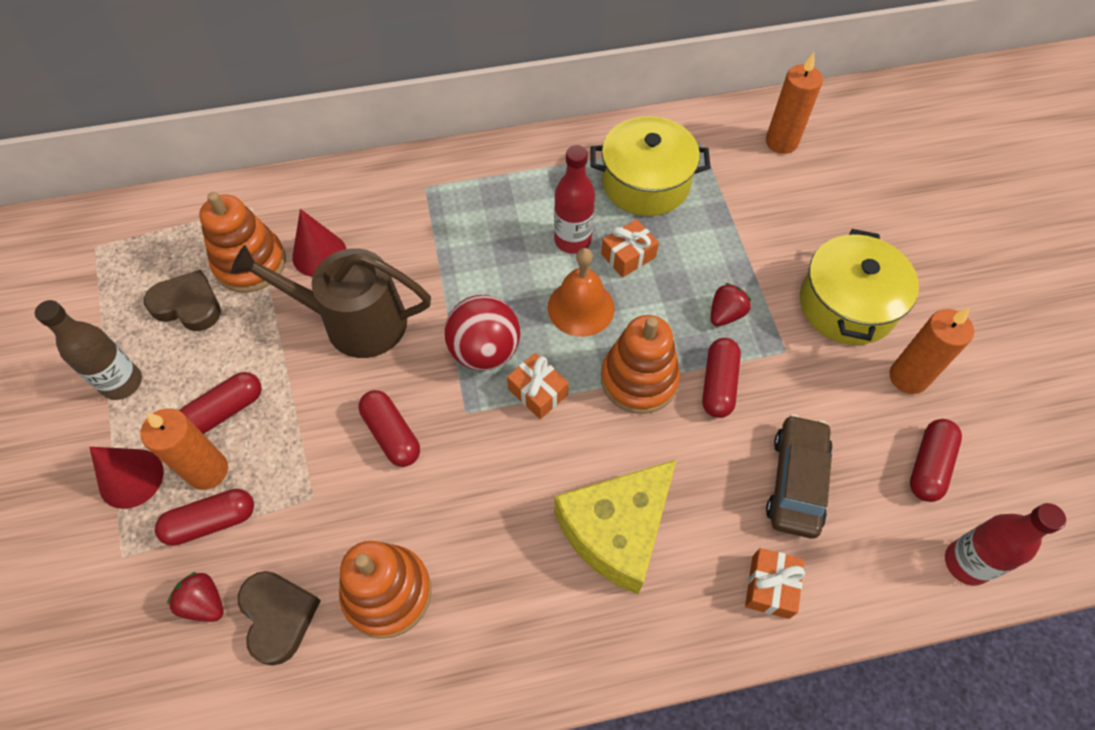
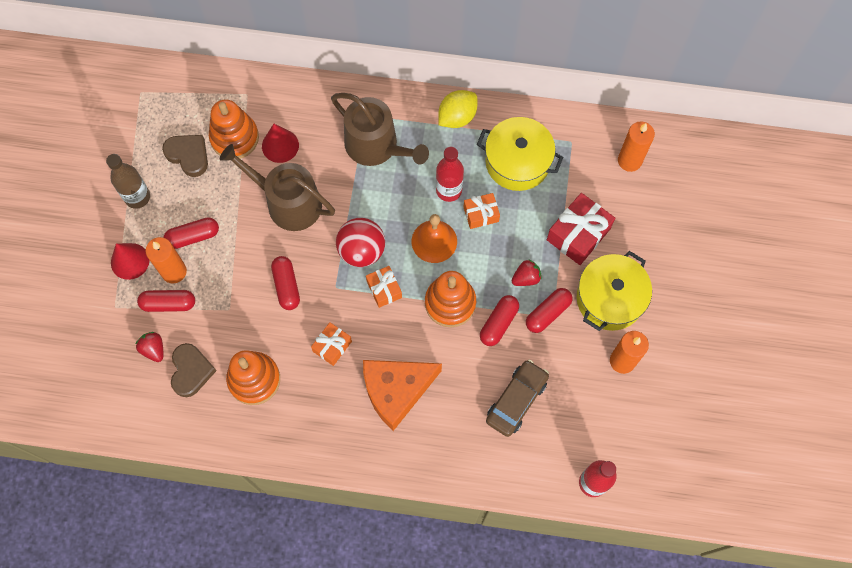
camera: 20 degrees right, 10 degrees up
(454, 217) = (376, 146): none -> brown watering can
(545, 155) = (457, 117): none -> yellow lemon
(616, 530) = (396, 391): yellow cheese -> orange cheese
(765, 241) = (578, 234): none -> red gift
(770, 587) = (470, 454): orange gift -> orange gift (332, 346)
(928, 465) = (603, 420): red capsule -> red capsule (547, 313)

